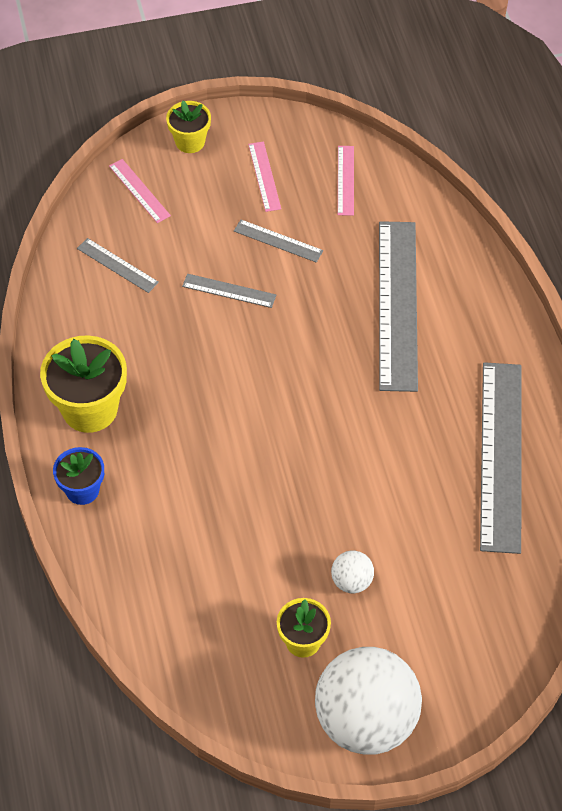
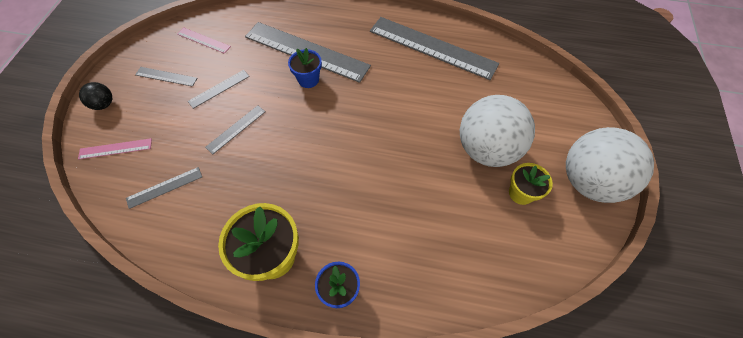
camera: 65 degrees left, 5 degrees up
(190, 142) = (104, 104): yellow flower pot -> black ball
(264, 176) = (166, 76): pink ruler -> grey ruler
(349, 330) = (308, 80): none -> blue flower pot
(352, 581) = (486, 149): white ball -> white ball, size x2.34

